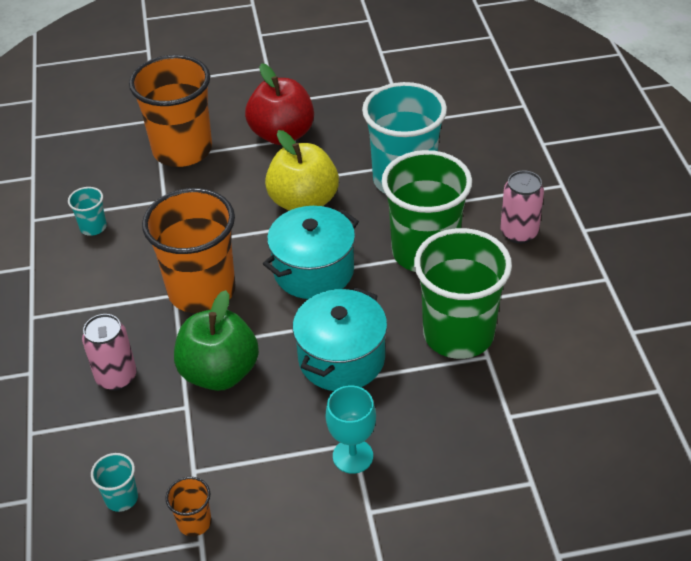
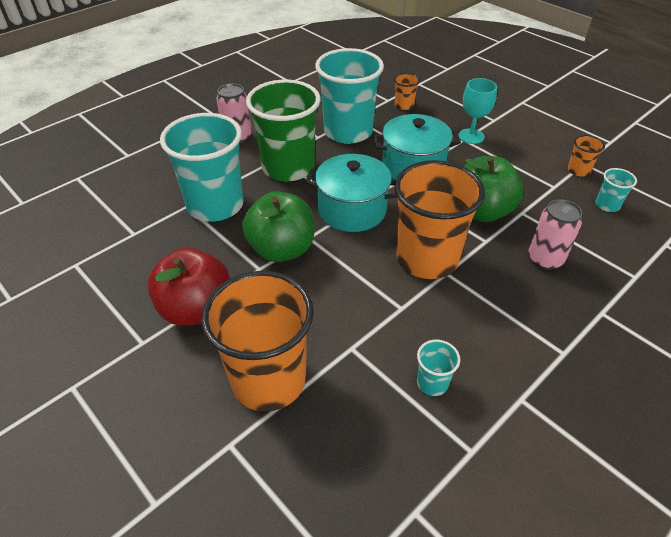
camera: 125 degrees left, 0 degrees up
(303, 202) = (282, 249): yellow apple -> green apple
(458, 334) = (348, 132): green cup -> turquoise cup
(480, 426) = (404, 105): none -> orange cup

